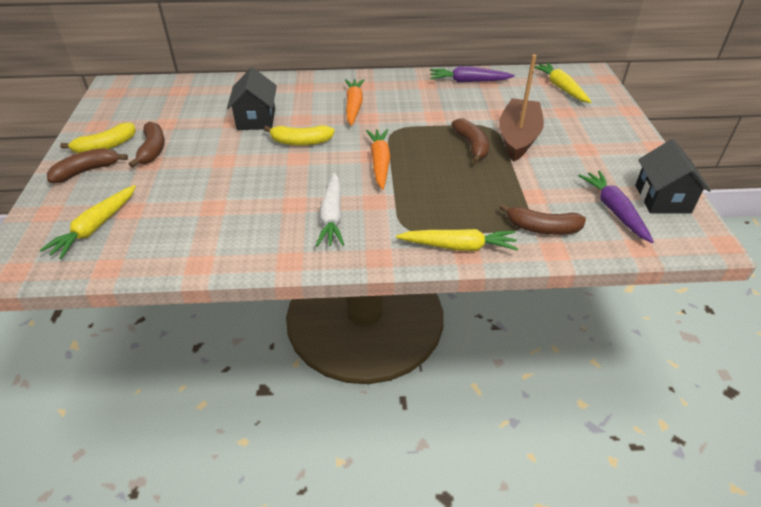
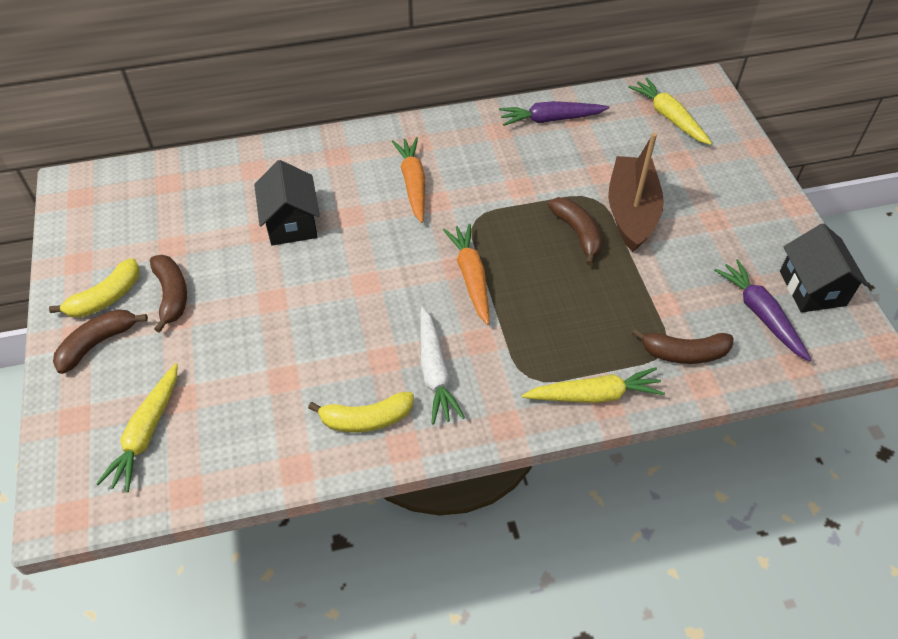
camera: 10 degrees left, 10 degrees up
(300, 142) = (361, 255): yellow banana -> yellow banana (366, 419)

